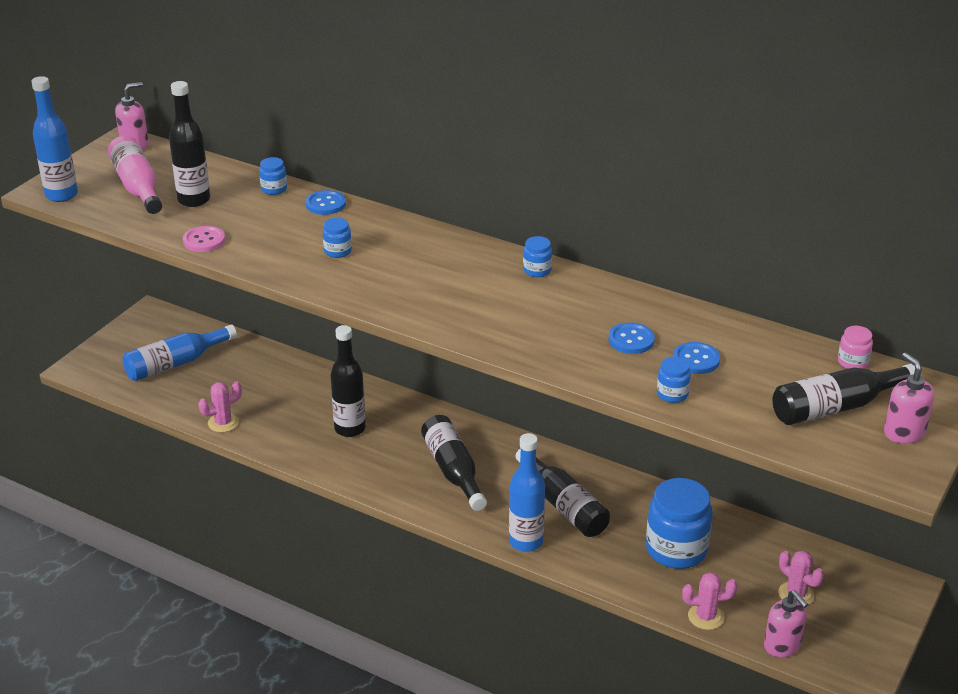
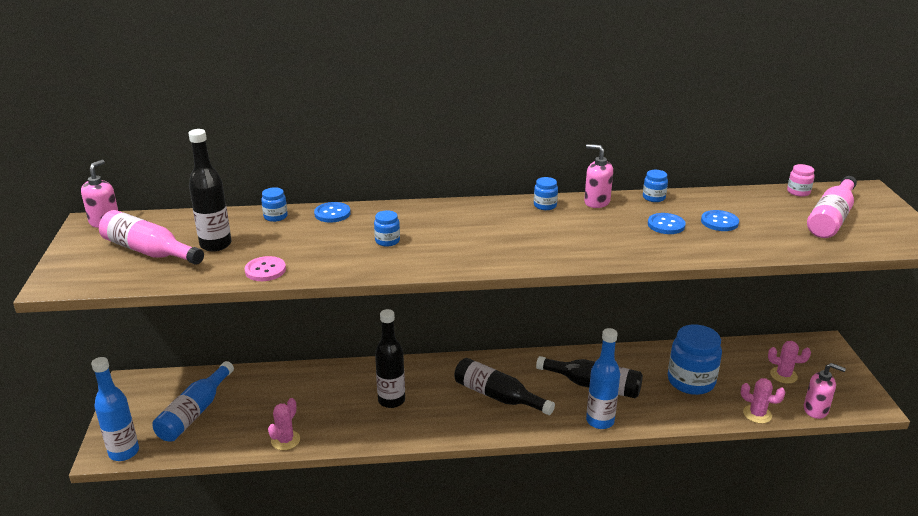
camera: 35 degrees left, 5 degrees down
(61, 195) = (79, 280): blue bottle -> blue bottle (124, 452)
(672, 394) = (739, 247): blue jar -> blue jar (653, 197)
(706, 617) = (757, 414): pink cactus -> pink cactus turned 60 degrees clockwise
(836, 407) = (831, 218): black bottle -> pink bottle
(904, 433) = (883, 218): pink soap dispenser -> pink soap dispenser (596, 202)

